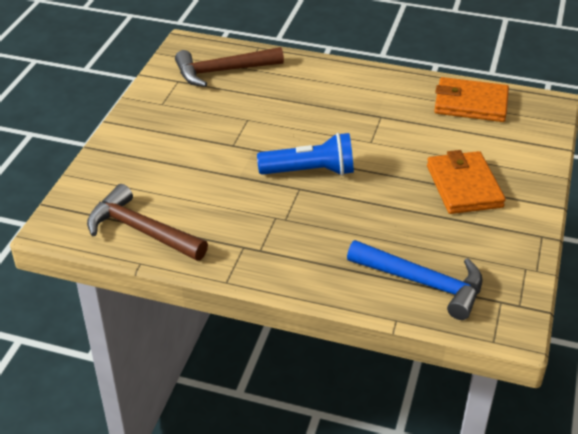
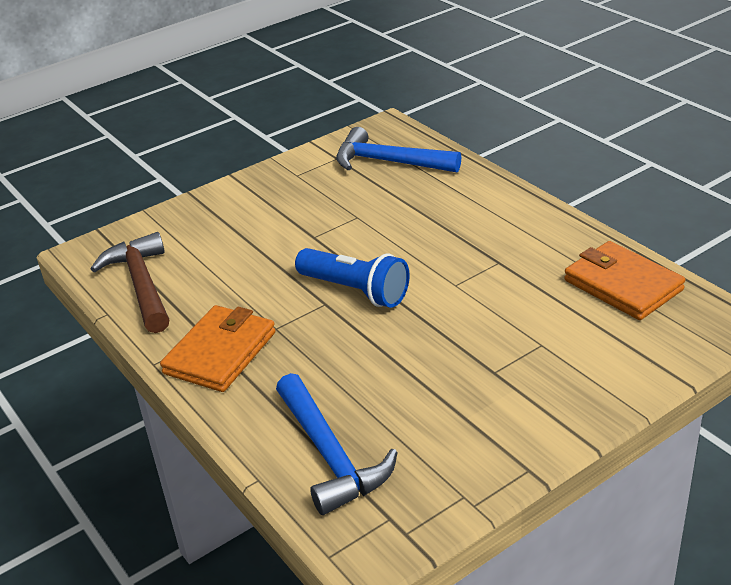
camera: 40 degrees right, 5 degrees down
(223, 71) = (389, 162): brown hammer -> blue hammer
(464, 186) = (501, 373): orange wallet -> orange wallet (220, 353)

